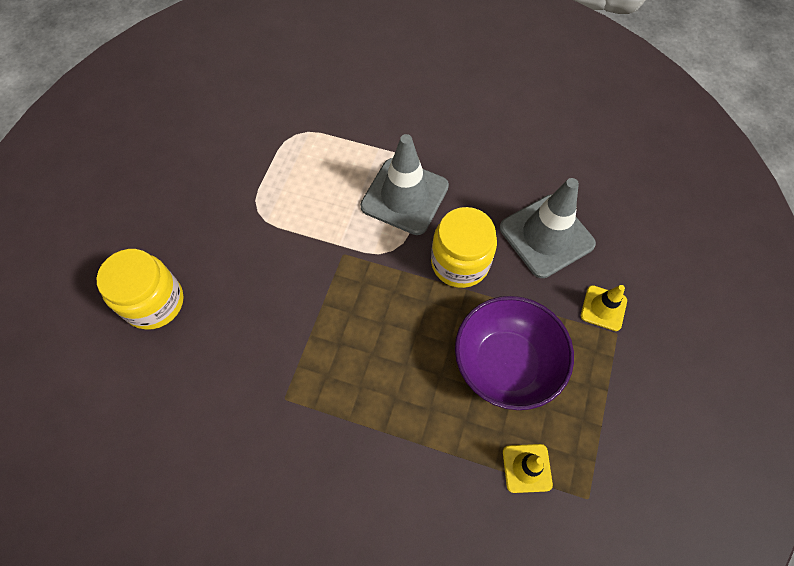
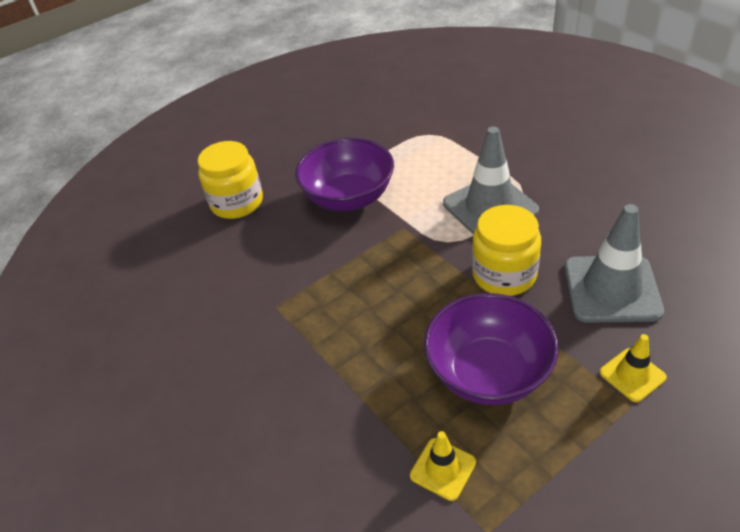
camera: 40 degrees right, 20 degrees down
(268, 243) = (349, 197): none -> purple bowl

